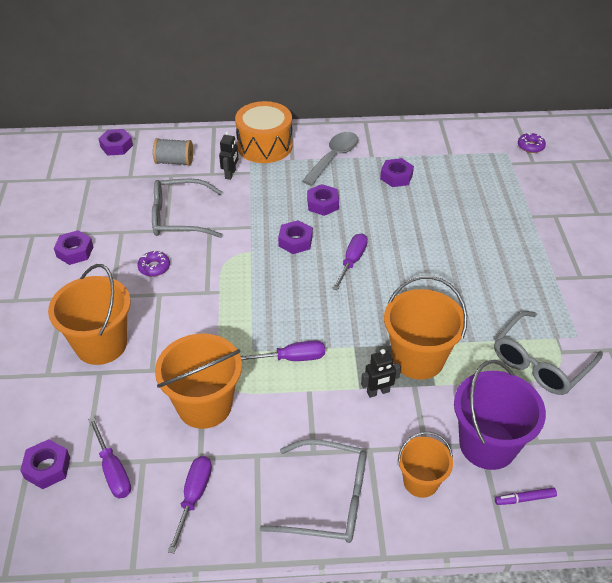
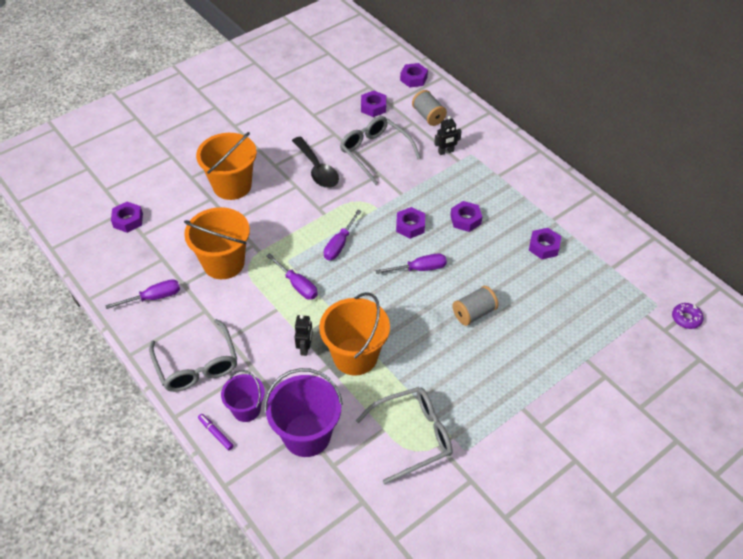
camera: 55 degrees right, 5 degrees up
(75, 252) = (296, 124): purple nut -> purple nut (373, 107)
(113, 470) = (146, 250): purple screwdriver -> purple screwdriver (339, 244)
(154, 267) = (317, 169): purple donut -> black spoon
(264, 146) = (497, 151): orange drum -> none
(334, 158) = (526, 197): grey spoon -> none
(378, 392) = (305, 348): black robot -> black robot turned 120 degrees counterclockwise
(420, 481) = (246, 409): orange bucket -> purple bucket
(432, 254) = (474, 313): none -> grey spool
(524, 499) = (275, 478): purple marker -> purple marker (216, 433)
(539, 363) = (414, 436): grey glasses -> grey glasses turned 150 degrees clockwise

